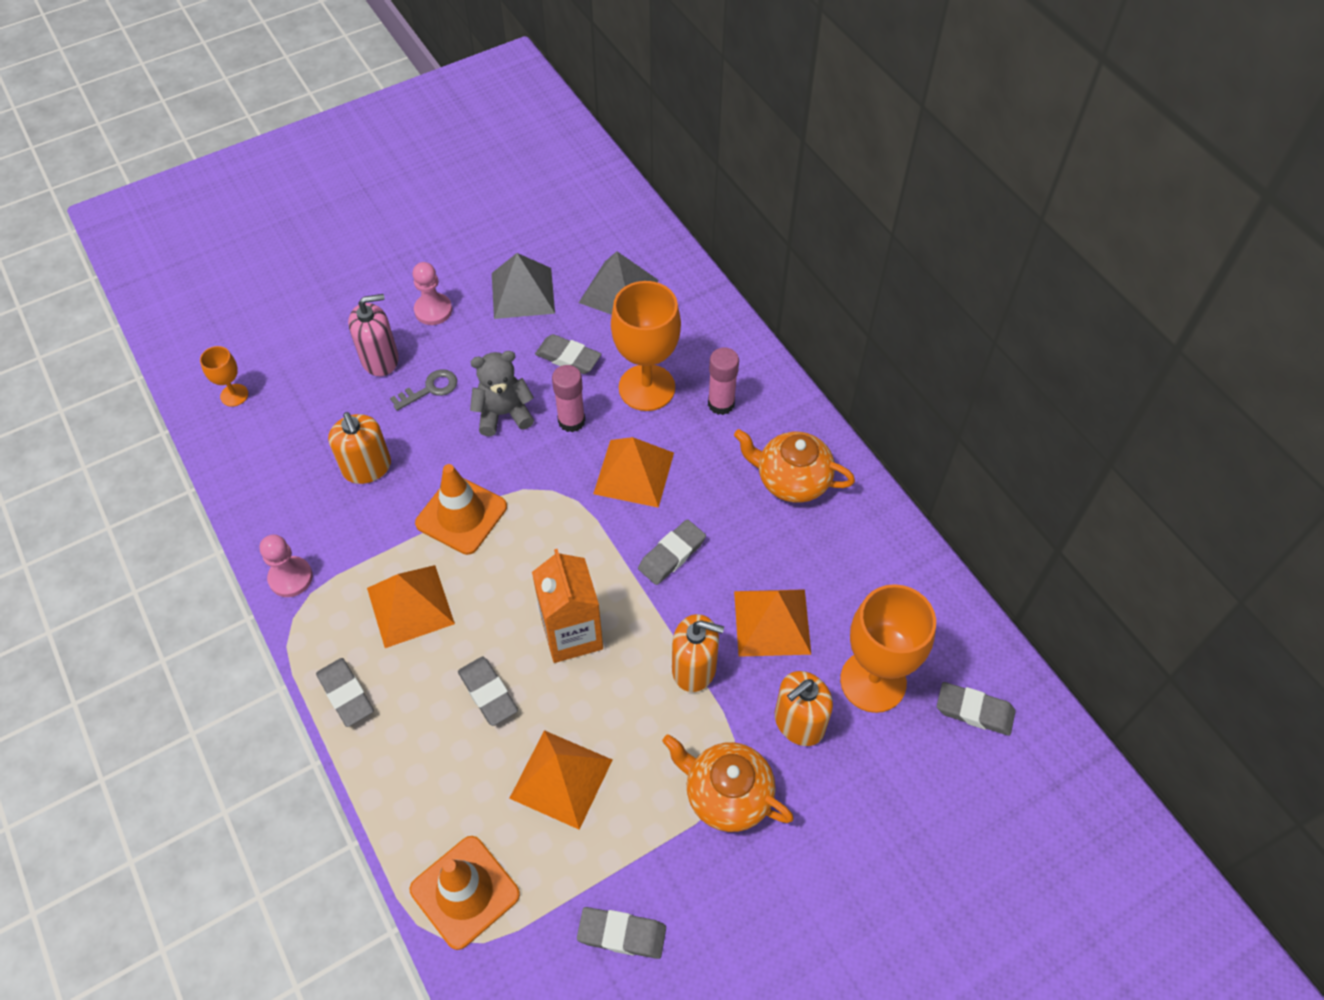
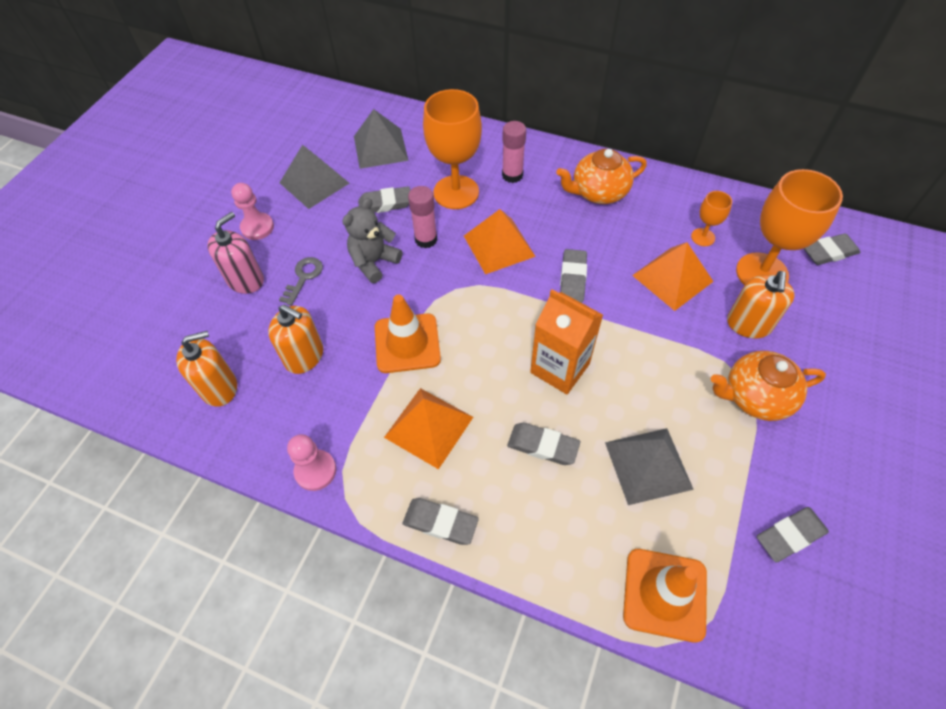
camera: 35 degrees left, 0 degrees up
(234, 395) = (143, 372): orange goblet -> orange goblet (703, 237)
(561, 778) = (648, 465): orange pyramid -> grey pyramid
(694, 668) = (656, 336): orange soap dispenser -> orange soap dispenser (219, 387)

